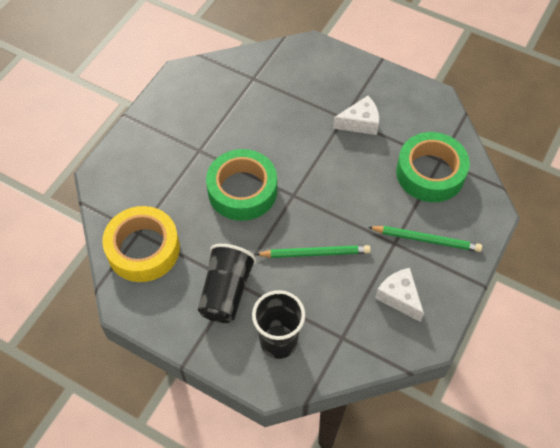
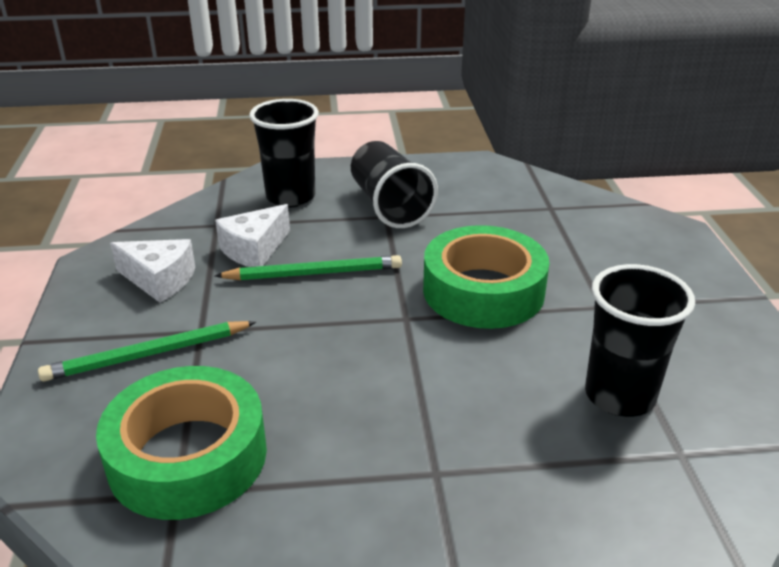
camera: 145 degrees right, 25 degrees down
(143, 249) = (524, 199): yellow tape -> none
(247, 108) = (619, 396): none -> black cup
(315, 253) = (313, 273): green pencil -> green pencil turned 150 degrees counterclockwise
(360, 123) = (394, 478): white cheese -> white cheese (254, 249)

